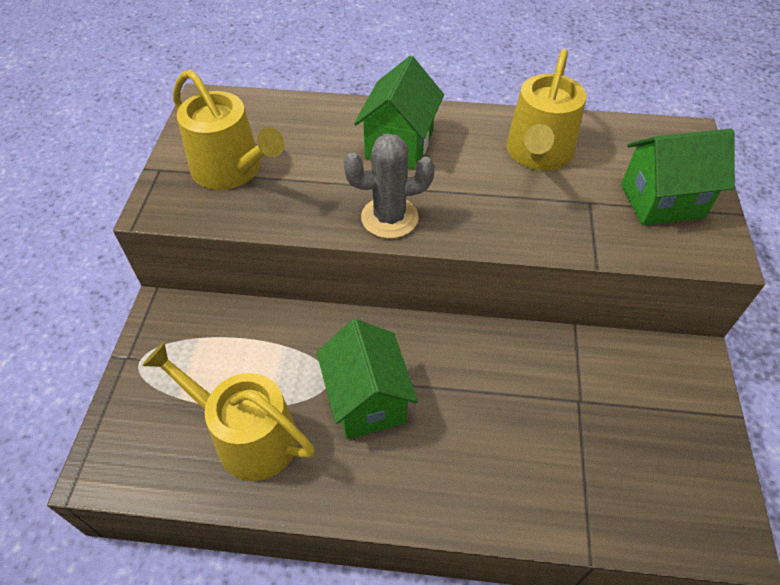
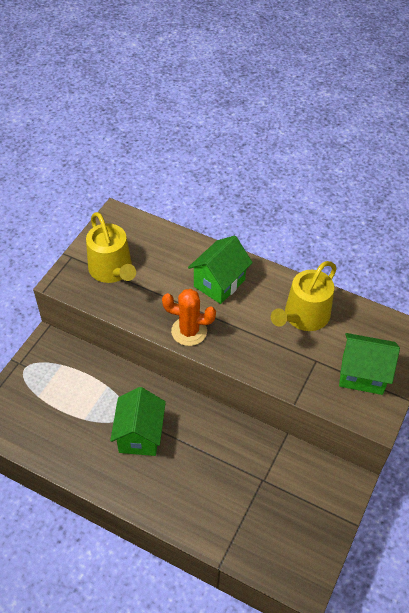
camera: 20 degrees right, 0 degrees up
(247, 436) = (66, 431): yellow watering can -> none
(389, 218) = (189, 331): grey cactus -> orange cactus

